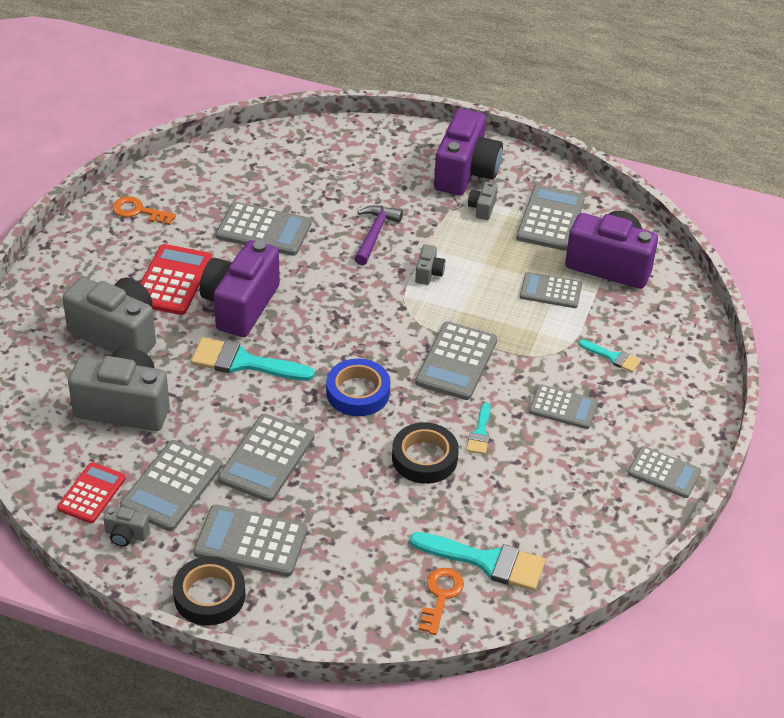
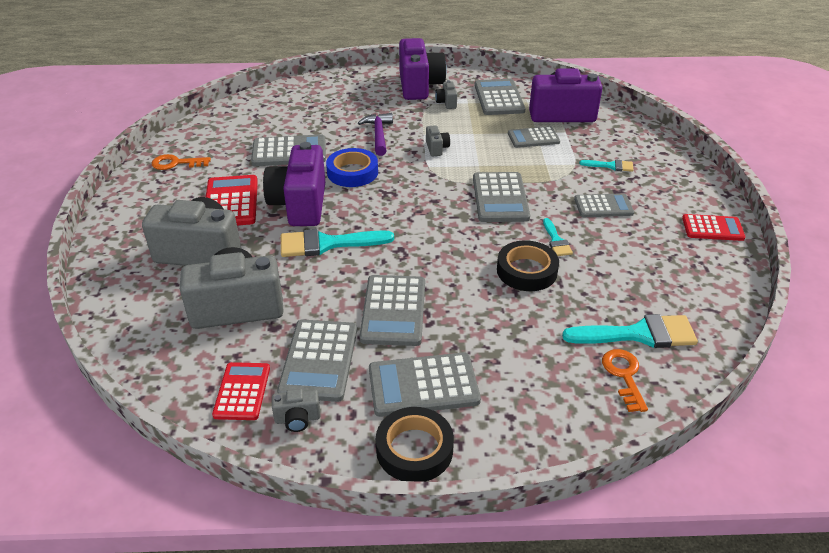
camera: 20 degrees left, 5 degrees down
(358, 392) = (438, 239): blue tape -> blue tape (352, 172)
(664, 473) = (712, 228): grey calculator -> red calculator

